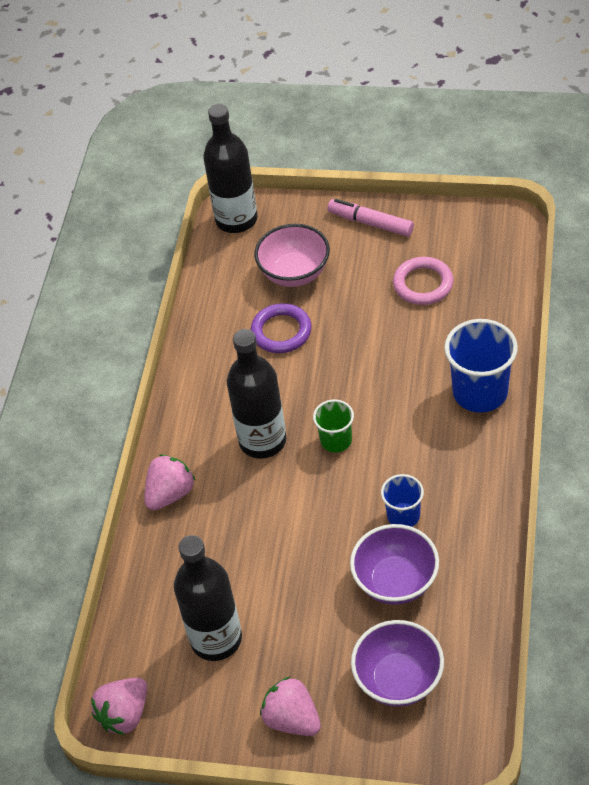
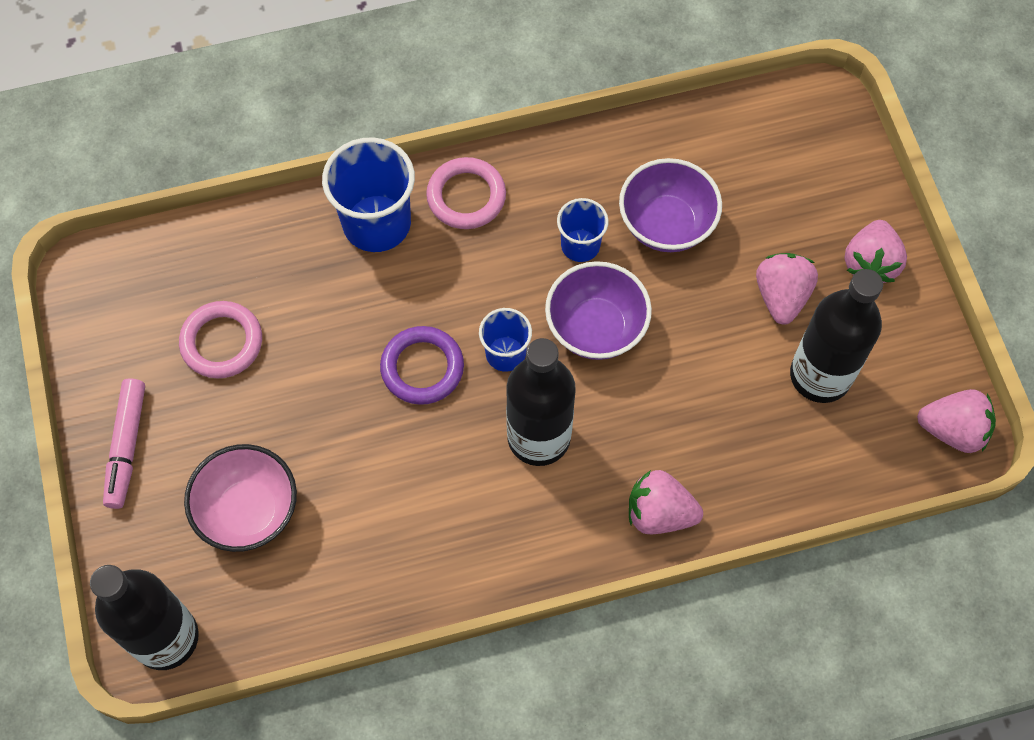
camera: 120 degrees left, 15 degrees up
(281, 331) = (357, 486): purple ring -> purple ring (422, 368)
(295, 639) = (781, 296): none -> pink strawberry
(336, 440) = (505, 353): green cup -> blue cup
(398, 679) = (777, 183): purple bowl -> purple bowl (596, 328)
(480, 454) = (466, 196): none -> pink ring

